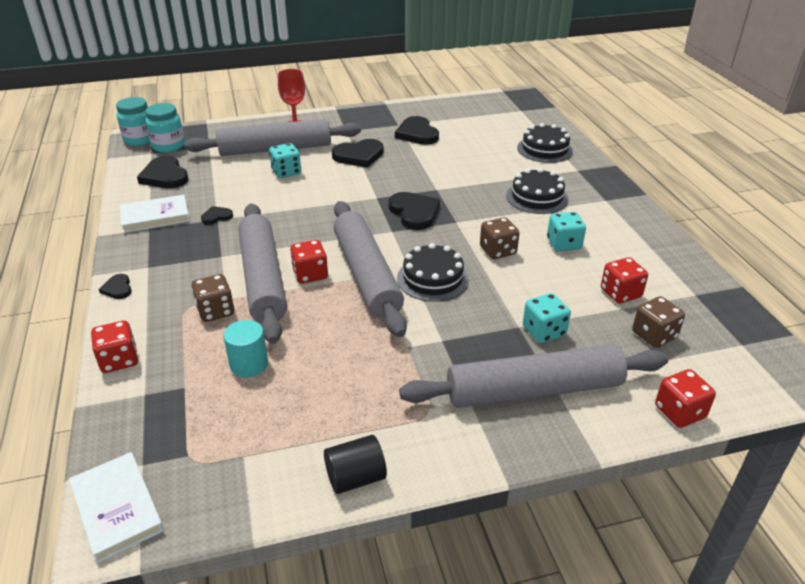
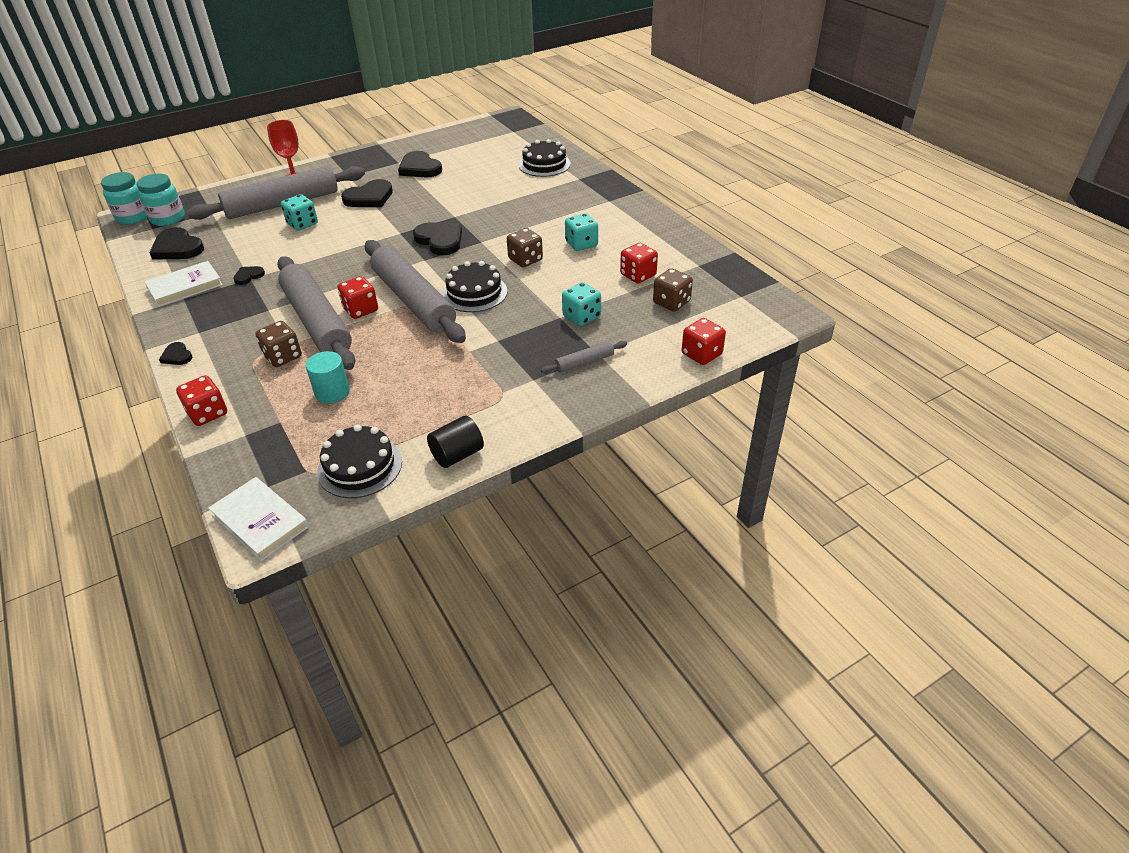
camera: 15 degrees left, 5 degrees up
(534, 390) = (584, 362): grey rolling pin -> grey rolling pin, size x0.41
(537, 197) = (548, 208): black cake -> black cake (360, 466)

